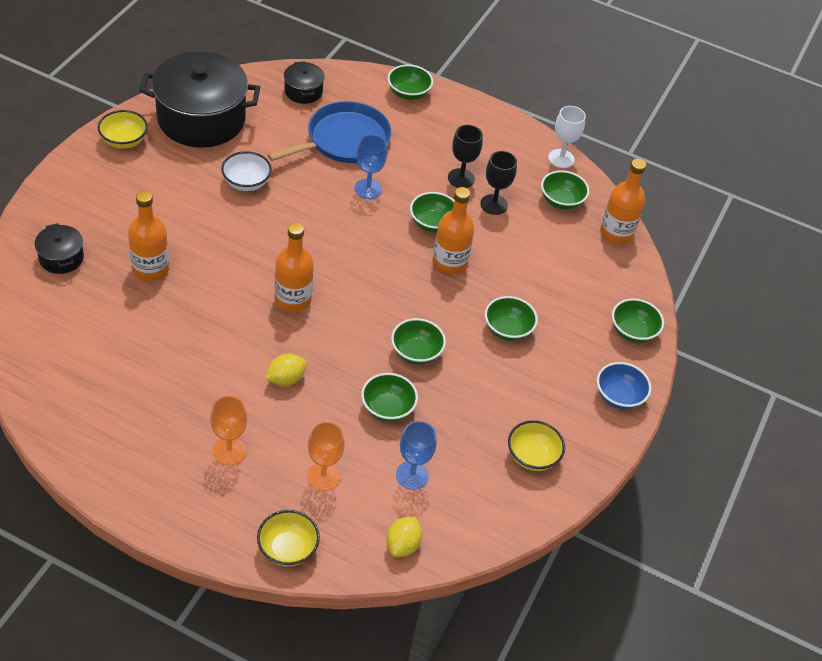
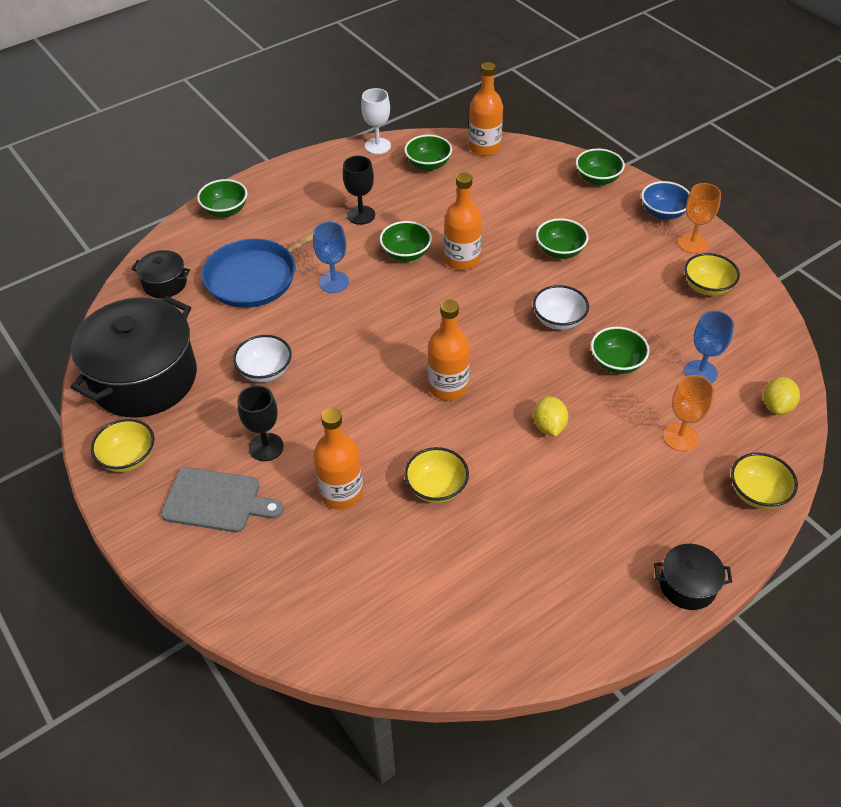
camera: 55 degrees left, 0 degrees up
(61, 258) = (276, 573): black pot -> black pot (687, 585)
(109, 202) = (216, 501): none -> grey cutting board
(183, 324) = (436, 487): none -> yellow bowl
(229, 451) = (622, 502): orange goblet -> orange goblet (692, 243)
(344, 140) = (256, 277): blue pan -> blue pan turned 120 degrees counterclockwise
(402, 545) = (776, 406): yellow lemon -> yellow lemon turned 60 degrees clockwise
(416, 352) = (558, 320): green bowl -> white bowl
(494, 204) = (407, 206): black goblet -> black goblet (266, 447)

